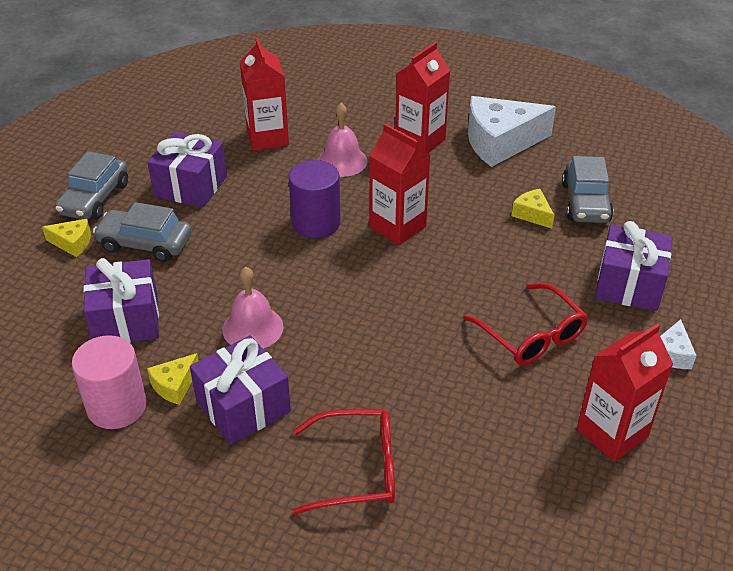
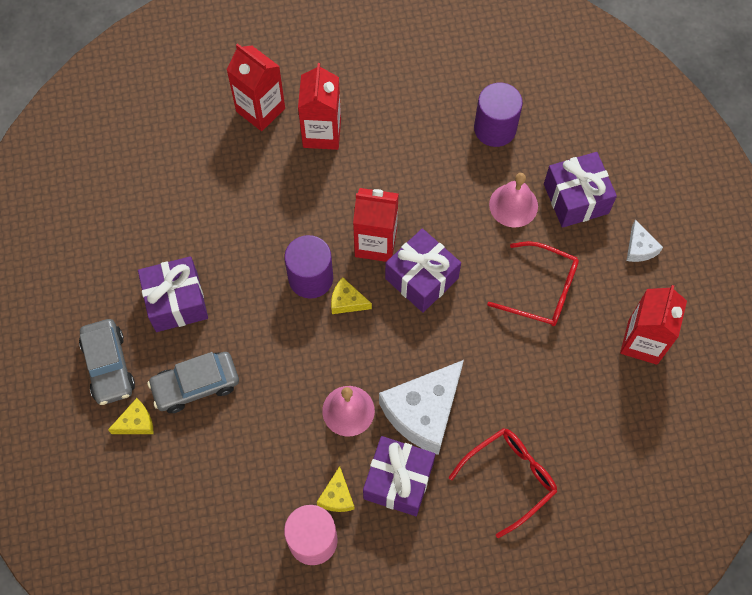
camera: 35 degrees left, 25 degrees up
(126, 320) = (250, 465): purple gift -> purple gift (421, 278)
(267, 138) = (192, 206): red carton -> red carton (260, 110)
(342, 161) = (277, 196): pink bell -> pink bell (513, 205)
(500, 142) = (386, 96): white cheese -> white cheese (423, 412)
(532, 214) = (465, 166): yellow cheese -> yellow cheese (347, 301)
(585, 202) = (495, 128): grey car -> purple cylinder

